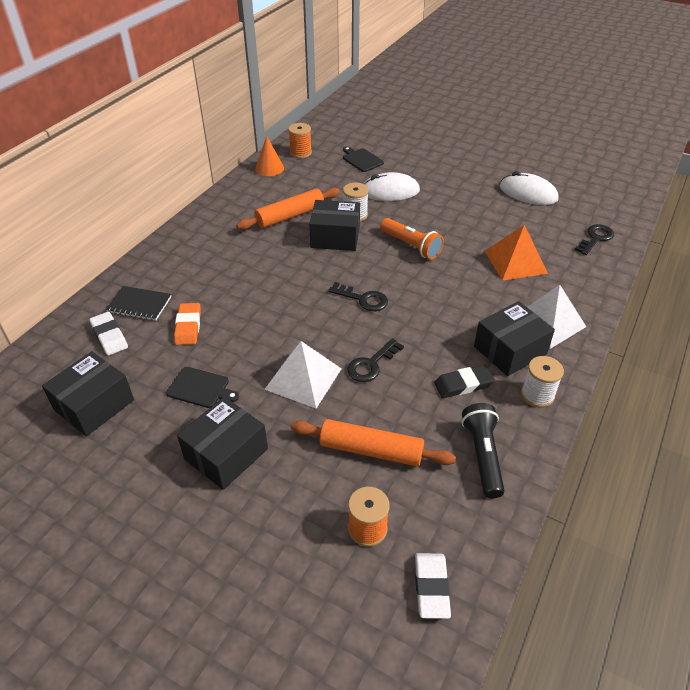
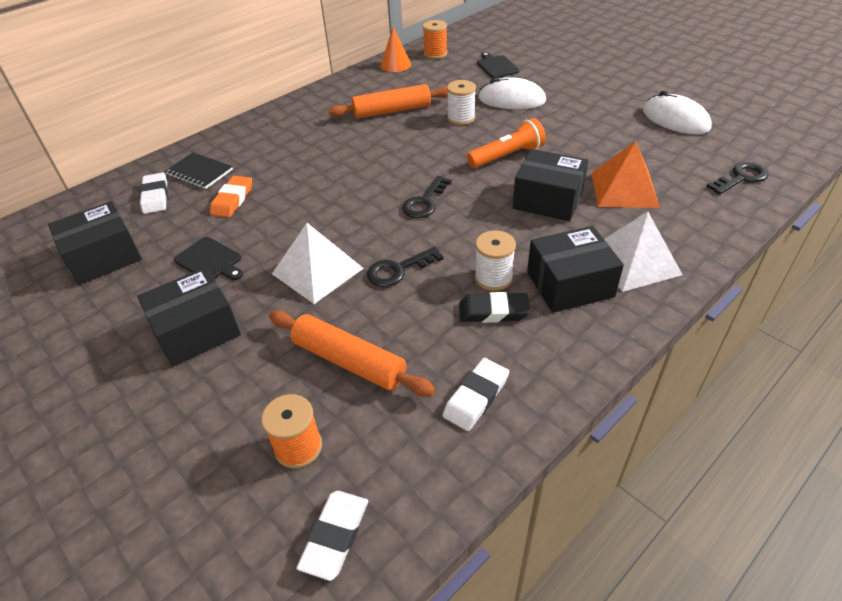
camera: 20 degrees right, 0 degrees up
(335, 237) = (428, 136): black box -> black box (548, 200)
(363, 299) = (425, 201): black key -> black key turned 75 degrees clockwise
(411, 246) = (507, 156): orange flashlight -> orange flashlight turned 90 degrees counterclockwise
(482, 456) = (476, 397): black flashlight -> white eraser
(537, 395) = (580, 341): white spool -> white spool (493, 278)

